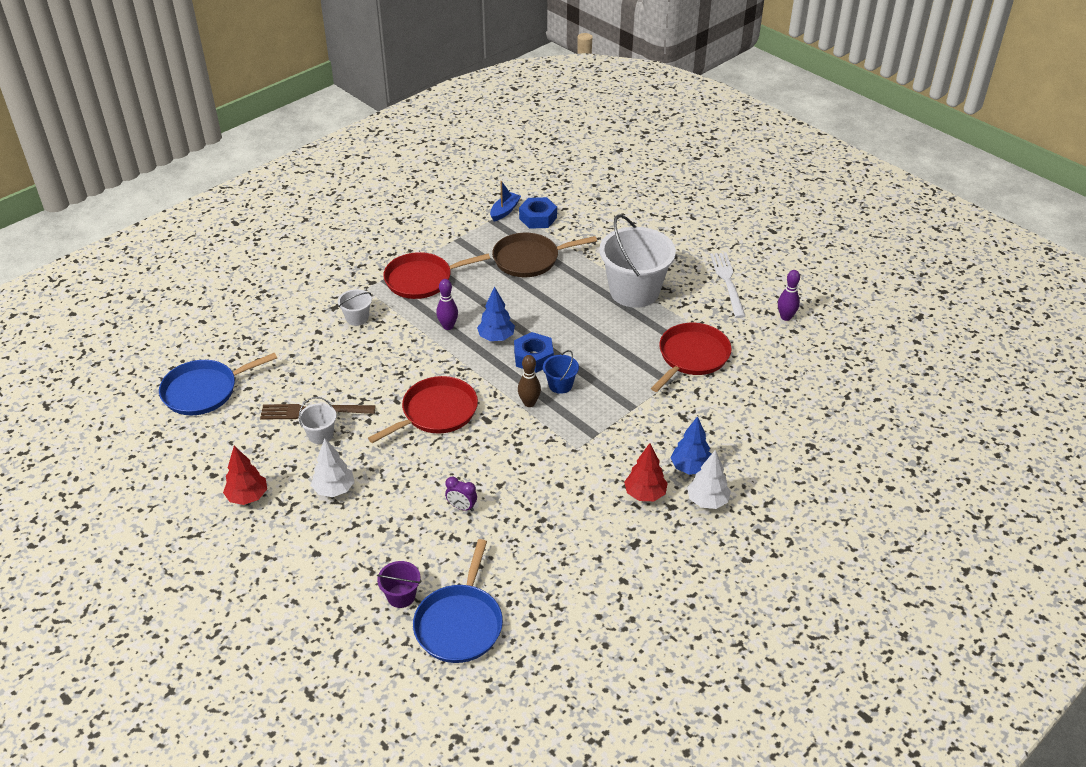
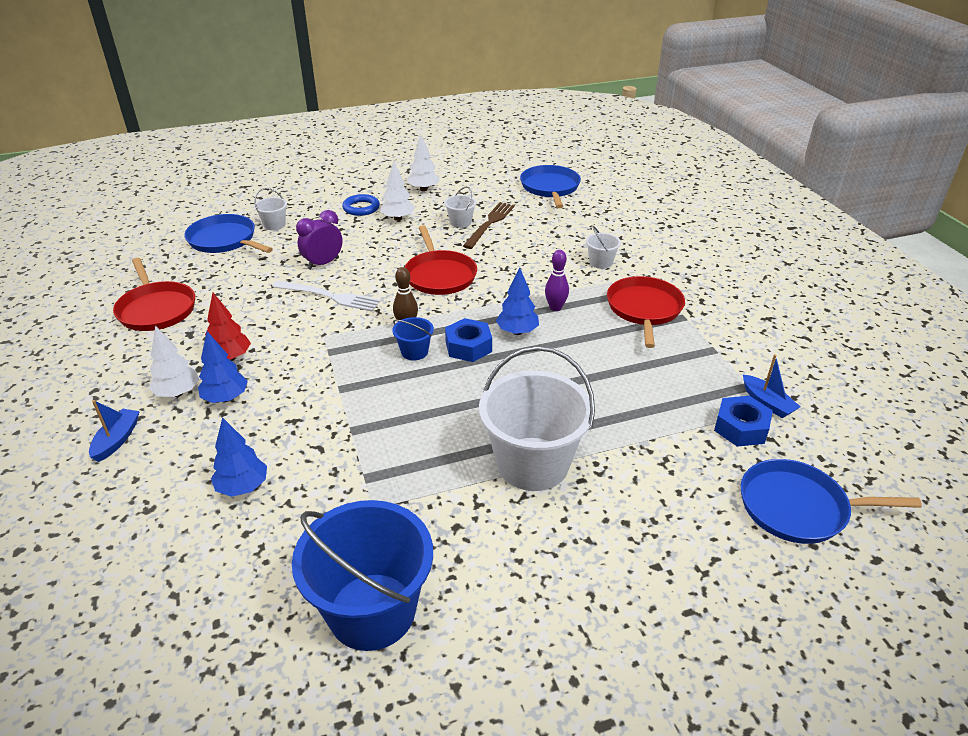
camera: 115 degrees right, 5 degrees down
(247, 497) = (423, 189): red tree -> white tree
(322, 533) = (361, 208): none -> blue ring
(401, 596) = (274, 225): purple bucket -> white bucket
(462, 507) = (323, 263): purple clock -> purple clock, size x1.60
(529, 259) = (648, 393): brown pan -> none
(592, 192) = (798, 507): none -> blue pan
(691, 357) = (375, 467): red pan -> red pan (156, 309)
(728, 282) = (494, 577): white fork -> white fork (329, 296)
(757, 410) = (243, 487): none -> blue tree
(777, 504) = (117, 440): none -> blue boat
(786, 317) = (372, 611): purple bowling pin -> blue bucket

